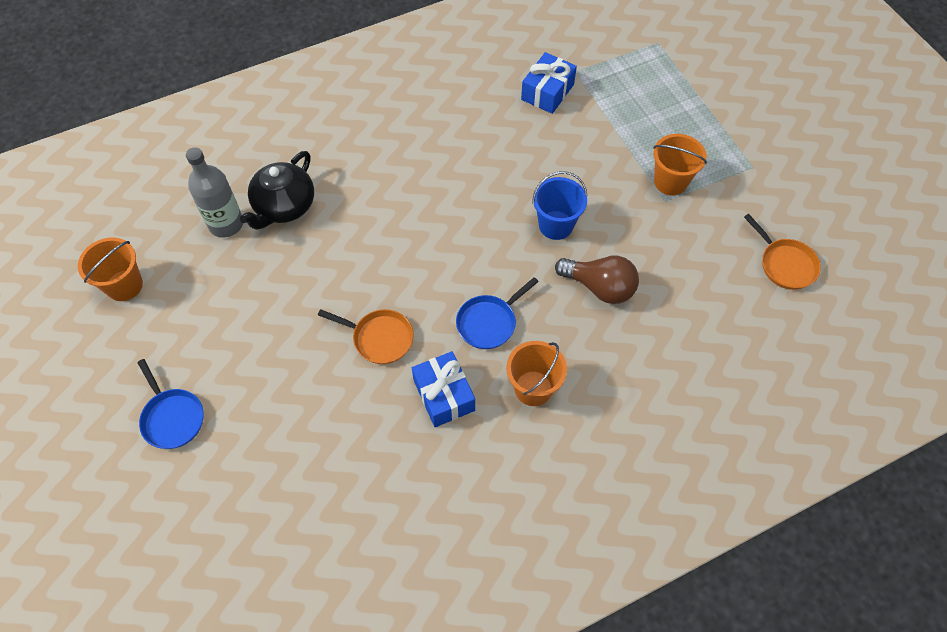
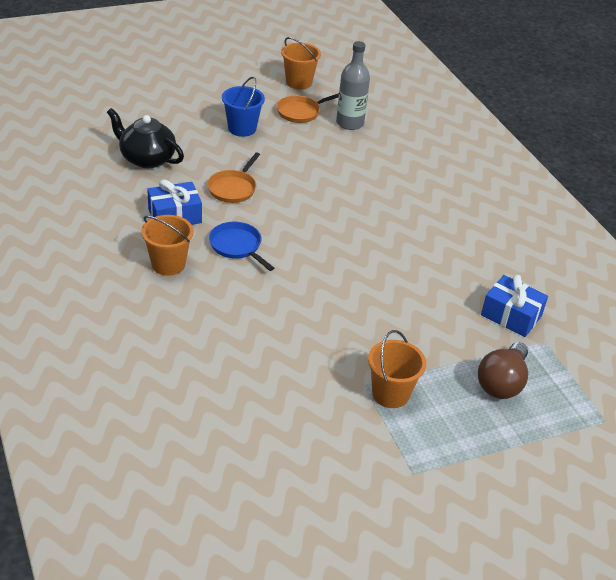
camera: 90 degrees right, 20 degrees down
(172, 417) = (189, 99): blue pan -> none
(284, 206) = (365, 149): black teapot -> black teapot (146, 158)
(556, 225) = (337, 299): blue bucket -> blue bucket (242, 128)
(599, 287) = (263, 319): brown light bulb -> brown light bulb (502, 383)
(785, 264) = (272, 471): orange pan -> orange pan (301, 112)

